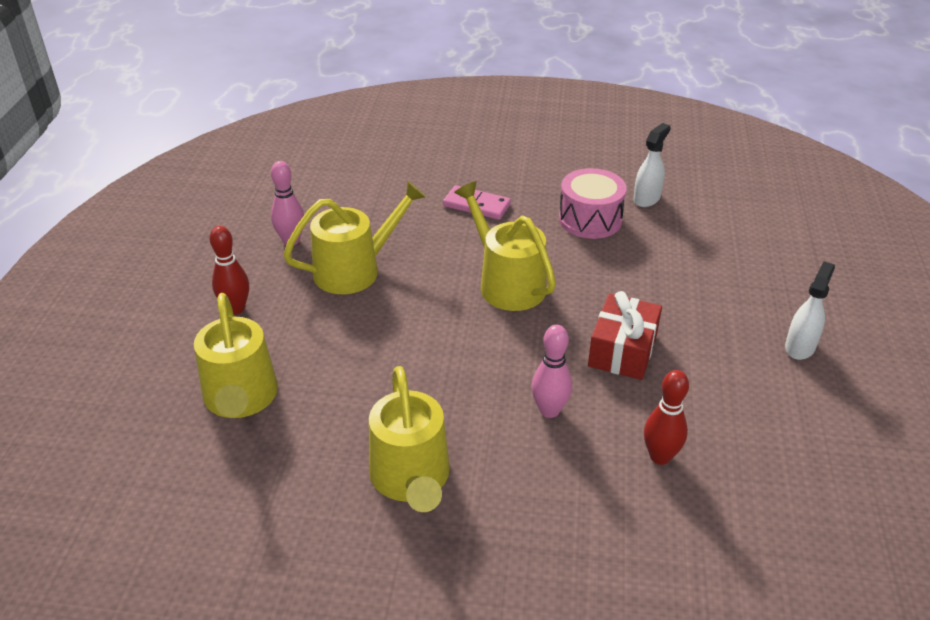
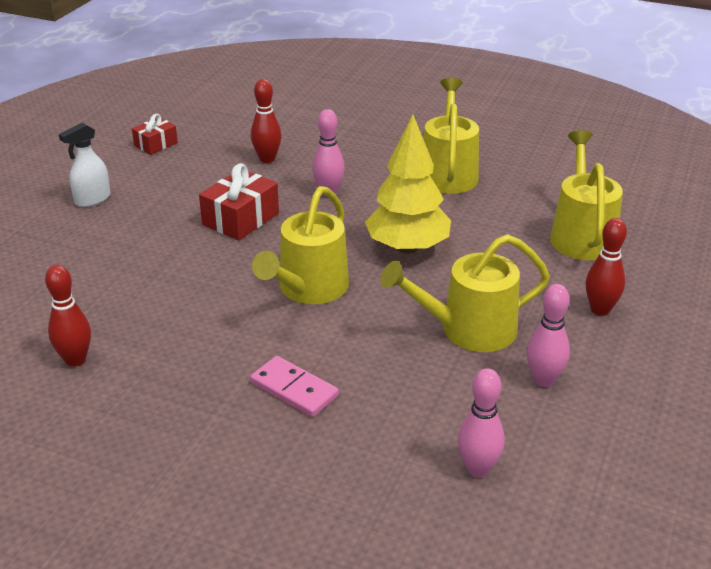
camera: 165 degrees left, 5 degrees down
(337, 181) = (477, 469): none -> pink bowling pin
(431, 345) = (407, 248): none -> yellow tree
(507, 283) = (309, 289): yellow watering can -> yellow watering can turned 45 degrees clockwise
(590, 219) = (168, 344): pink drum -> none
(647, 198) = (75, 360): white spray bottle -> red bowling pin
(825, 456) = (156, 144): none -> red gift

